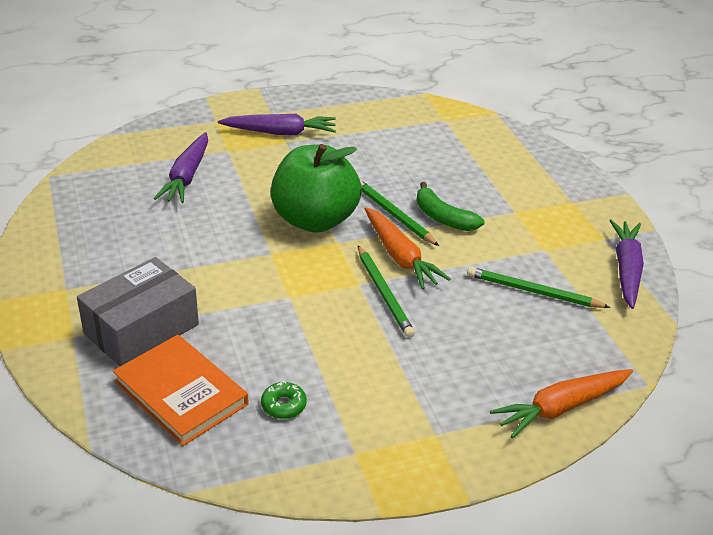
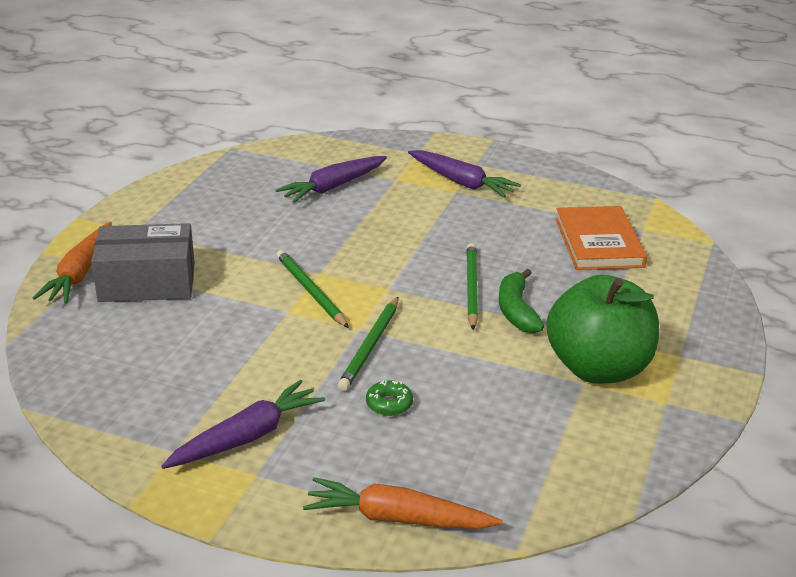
camera: 40 degrees right, 5 degrees down
(181, 393) = (112, 339): orange book -> orange book (598, 242)
(283, 405) = (170, 387): green donut -> green donut (389, 404)
(315, 220) = (392, 263): green apple -> green apple (598, 368)
(400, 256) = (428, 323): orange carrot -> orange carrot (81, 272)
(533, 291) = (515, 411): green pencil -> green pencil (310, 291)
(626, 269) = (649, 441): purple carrot -> purple carrot (246, 437)

